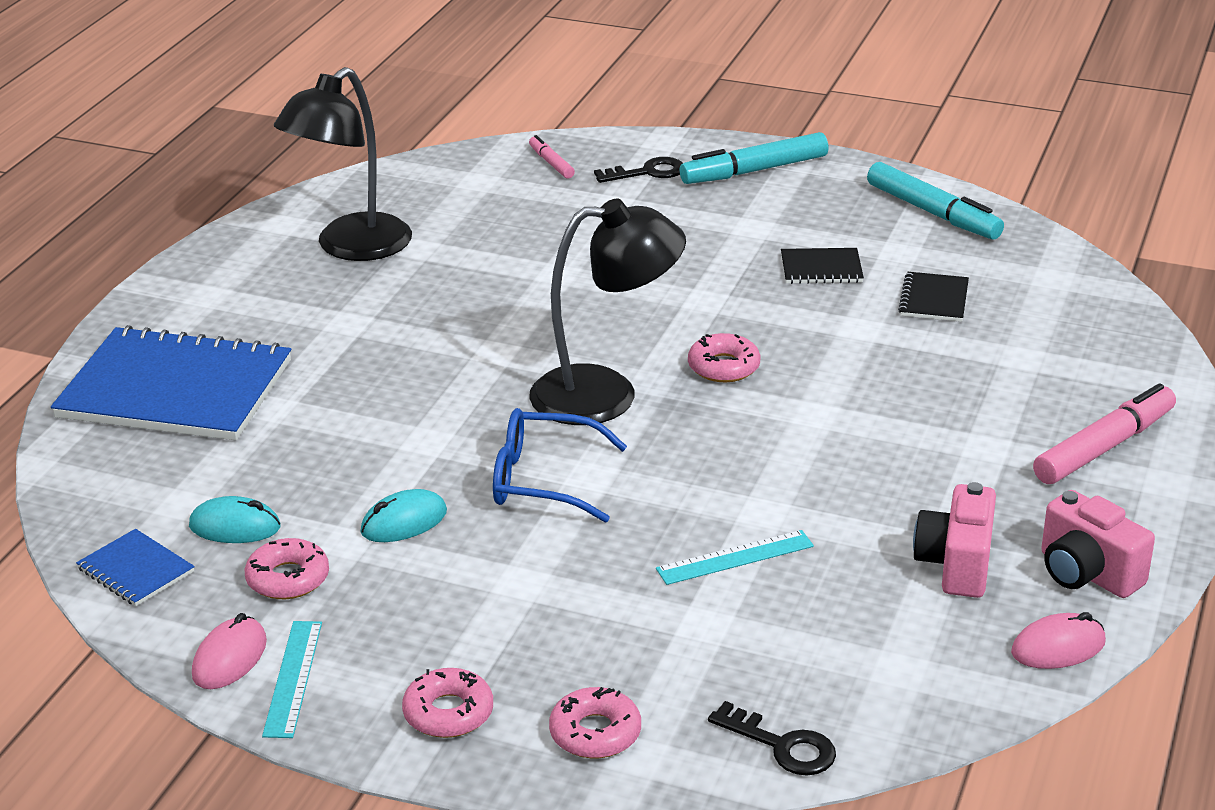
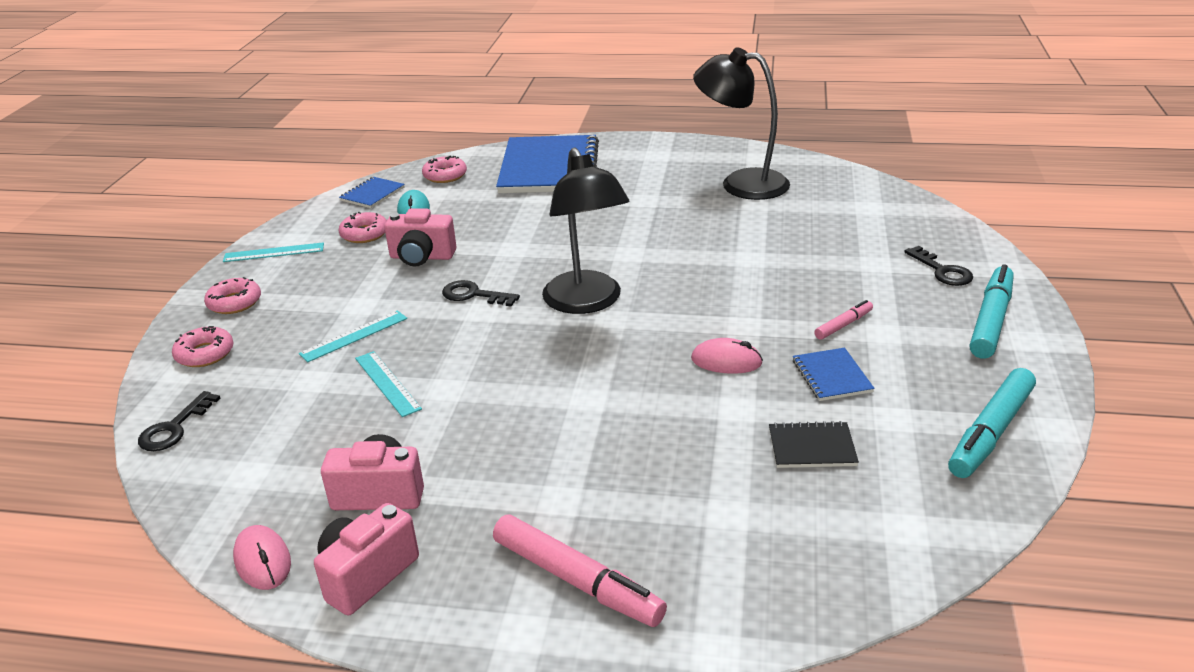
camera: 80 degrees right, 0 degrees up
(229, 658) = (293, 233): pink mouse -> pink mouse (726, 361)
(404, 522) = (422, 257): turquoise mouse -> pink camera
(542, 480) = (474, 295): blue glasses -> black key
(551, 163) = (922, 229): pink marker -> pink marker (843, 325)
(605, 587) = (354, 336): none -> turquoise ruler
(723, 367) = (644, 346): pink donut -> pink donut (445, 175)
(754, 171) = (991, 320): turquoise marker -> turquoise marker turned 60 degrees clockwise
(821, 268) = (832, 376): black notebook -> blue notebook

